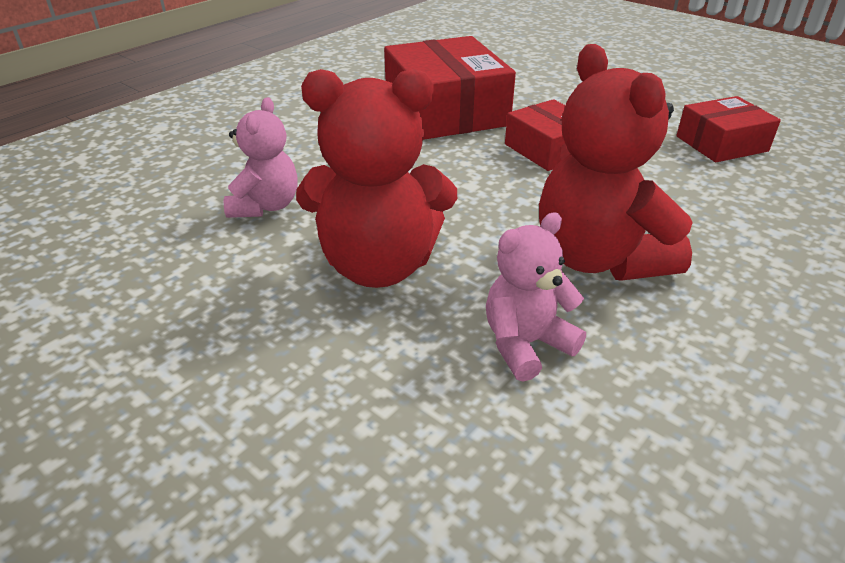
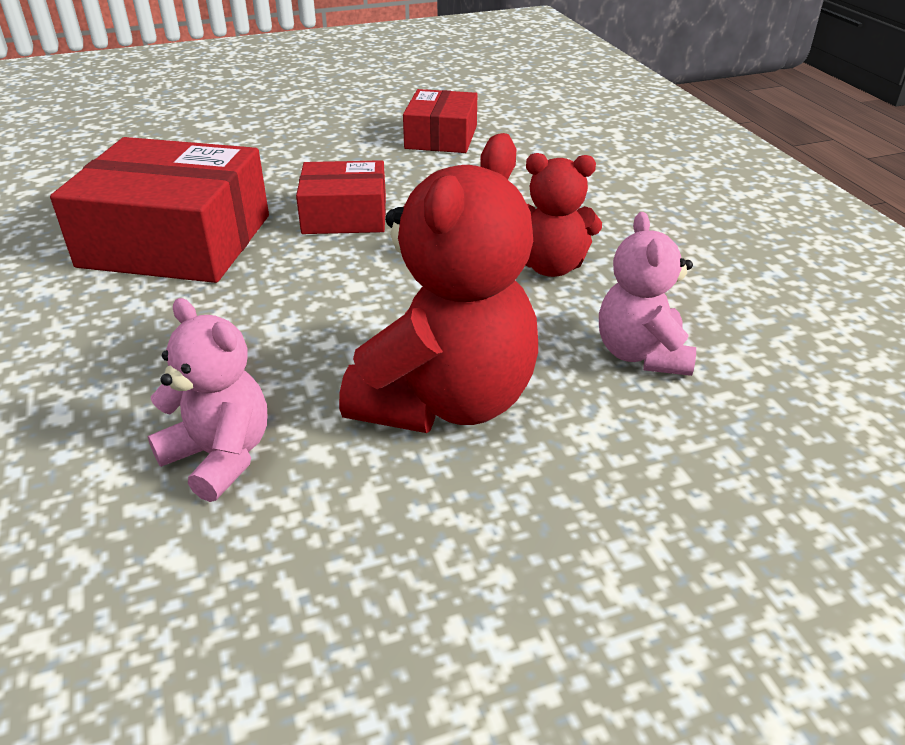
camera: 60 degrees left, 0 degrees up
(598, 258) = (551, 267): red teddy bear -> red teddy bear, size x0.58

